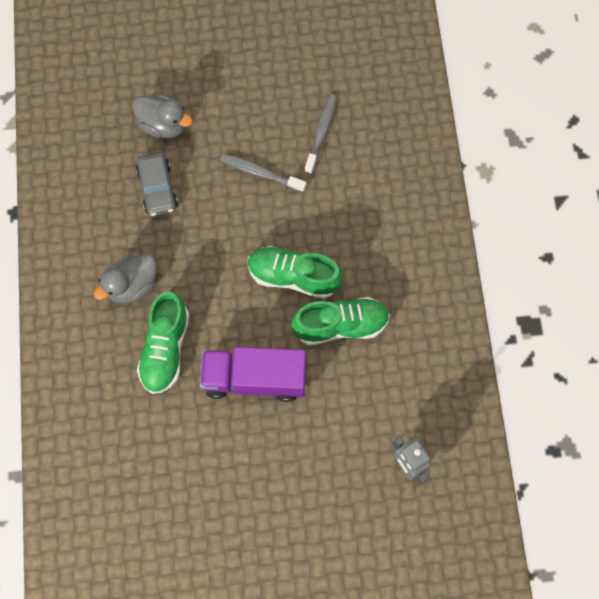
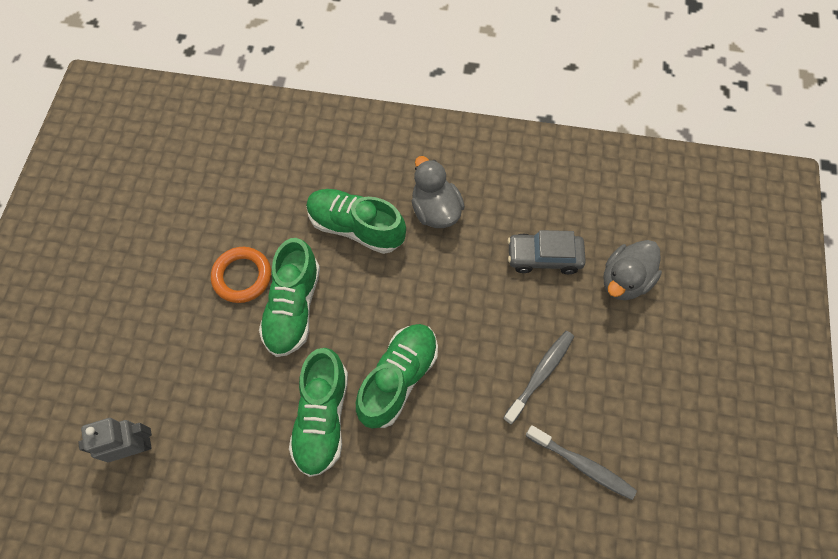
camera: 105 degrees right, 5 degrees down
(237, 433) = (242, 276): none -> orange ring
(255, 378) = (293, 307): purple truck -> green shoe

